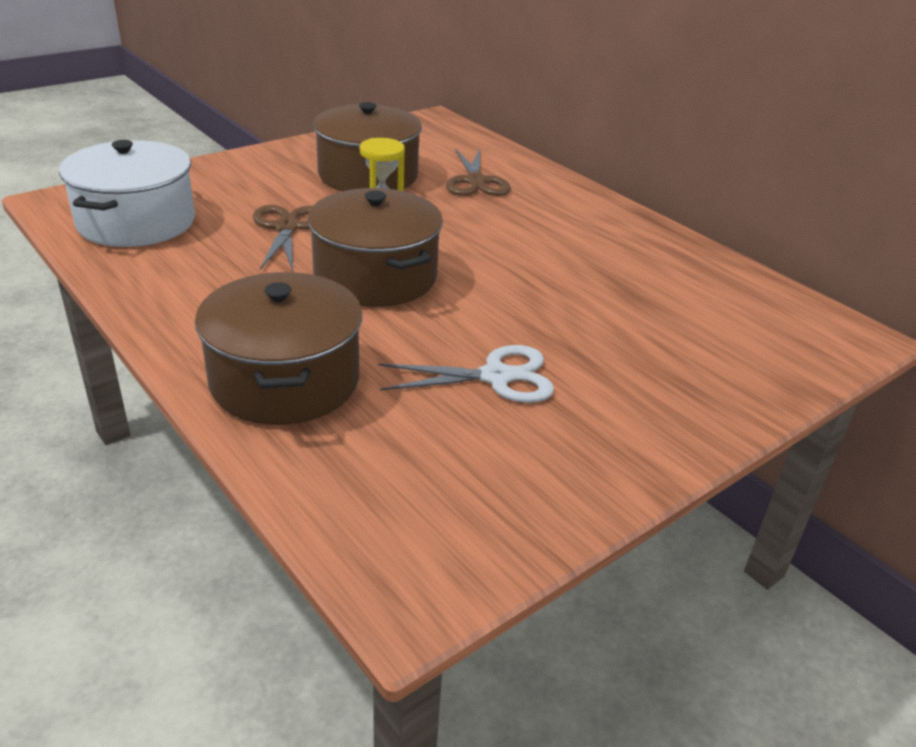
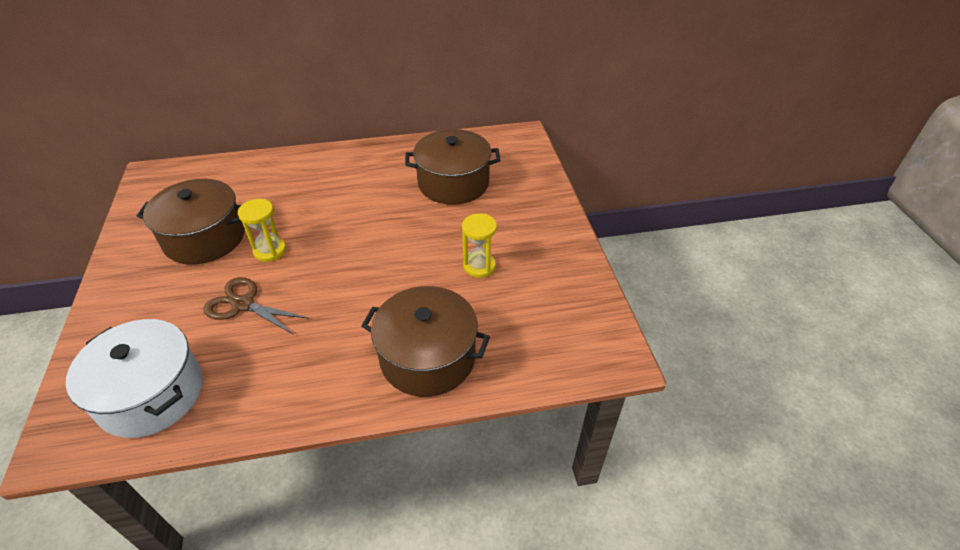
camera: 60 degrees left, 10 degrees up
(375, 276) = (344, 280): brown pot -> brown pot (453, 183)
(476, 181) = (264, 191): brown scissors -> none
(496, 377) = (479, 266): white scissors -> yellow hourglass

